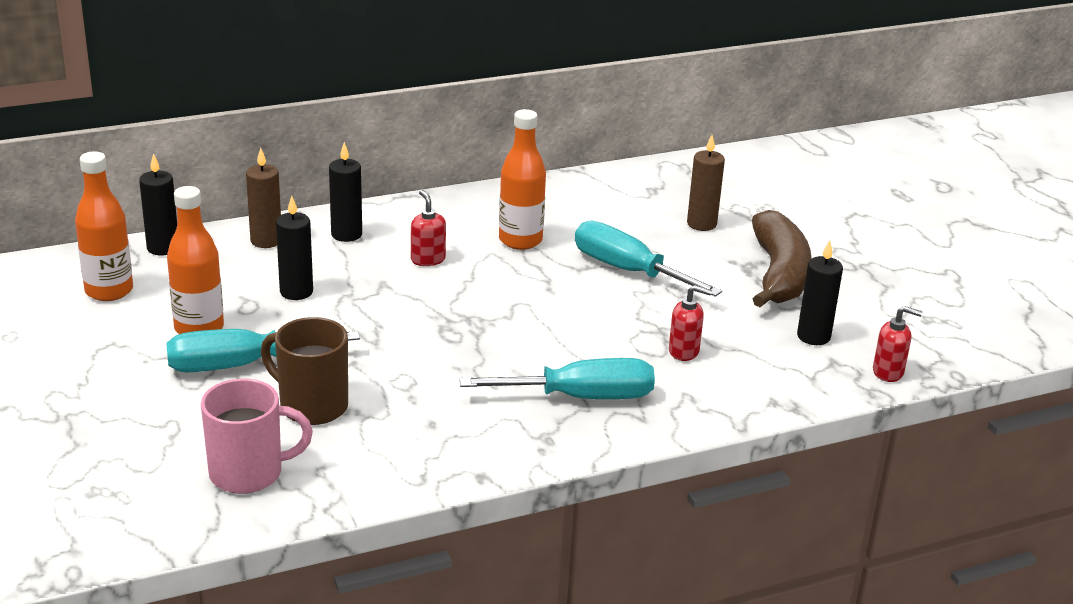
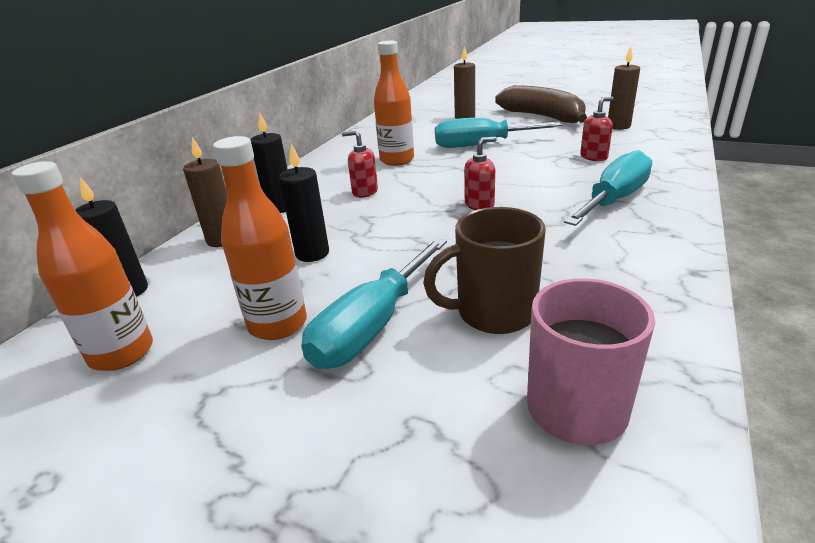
camera: 40 degrees left, 0 degrees up
(813, 336) = (618, 126): black candle -> brown candle
(888, 372) = (676, 122): red soap dispenser -> red soap dispenser (479, 205)

